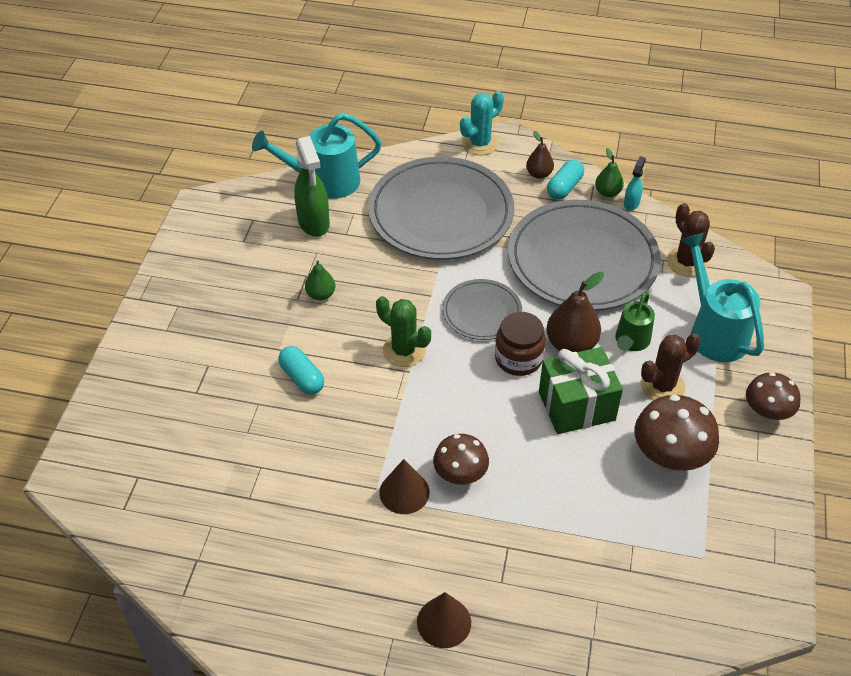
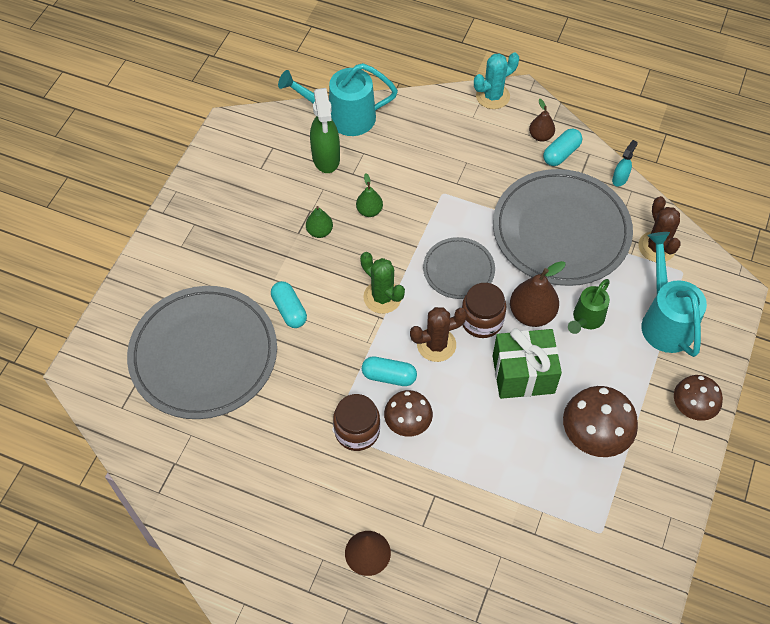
camera: 10 degrees right, 10 degrees up
(404, 492) = (357, 431): brown cone -> brown jar
(428, 430) = (389, 376): none -> turquoise capsule
(441, 213) = (442, 164): grey plate -> grey plate (204, 355)
(607, 192) = (600, 164): green pear -> green pear (369, 211)
(662, 386) = (604, 367): brown cactus -> brown cactus (436, 344)

